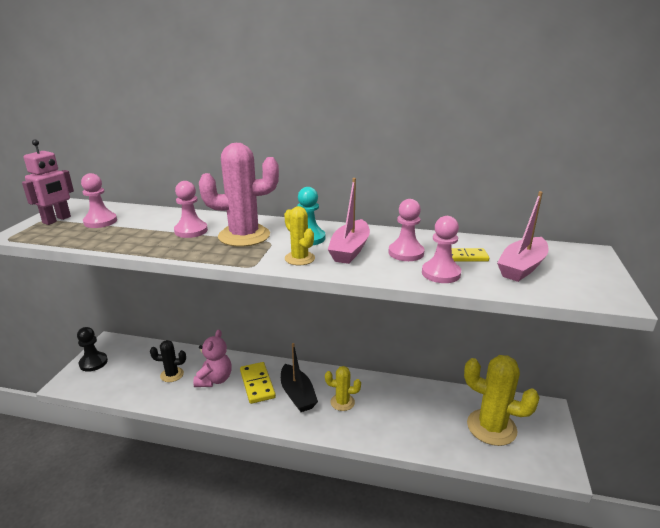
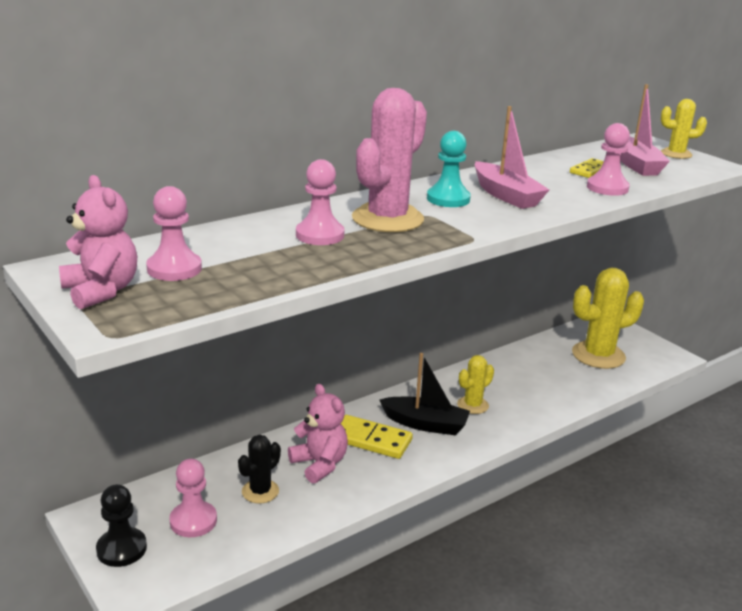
camera: 50 degrees left, 0 degrees up
(57, 220) = (101, 291): pink robot -> pink teddy bear
(299, 258) = (491, 217): yellow cactus -> yellow cactus (676, 154)
(406, 253) = (548, 182): pink pawn -> pink pawn (193, 521)

